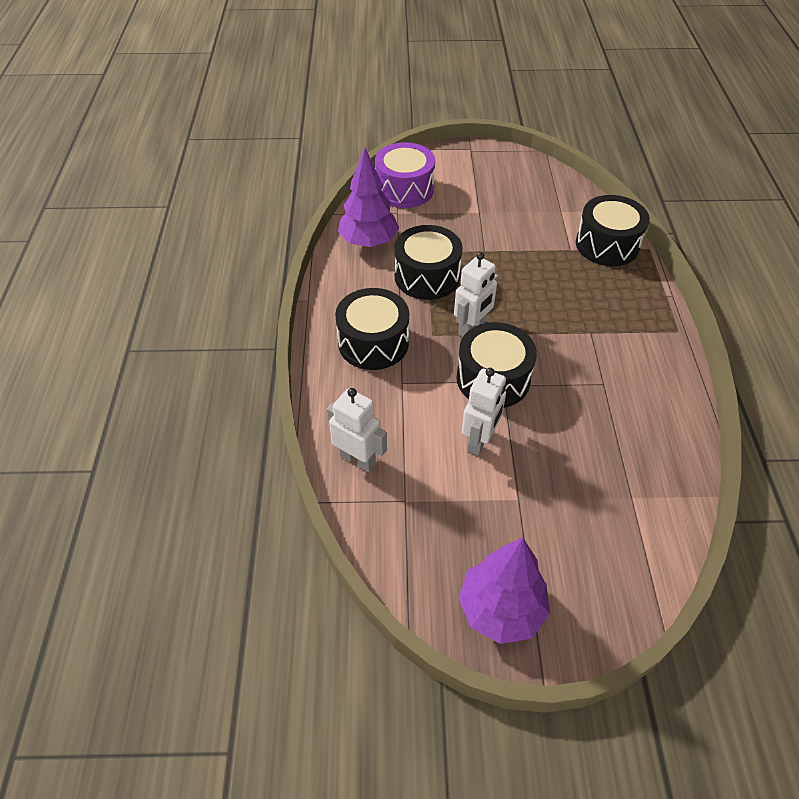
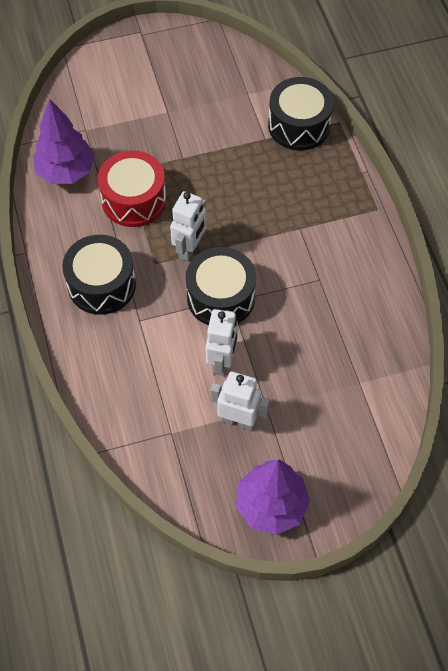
camera: 15 degrees left, 10 degrees up
(358, 459) = (120, 404): white robot -> white robot (238, 420)
(404, 189) = (85, 99): purple drum -> none
(427, 276) = (134, 200): black drum -> red drum

